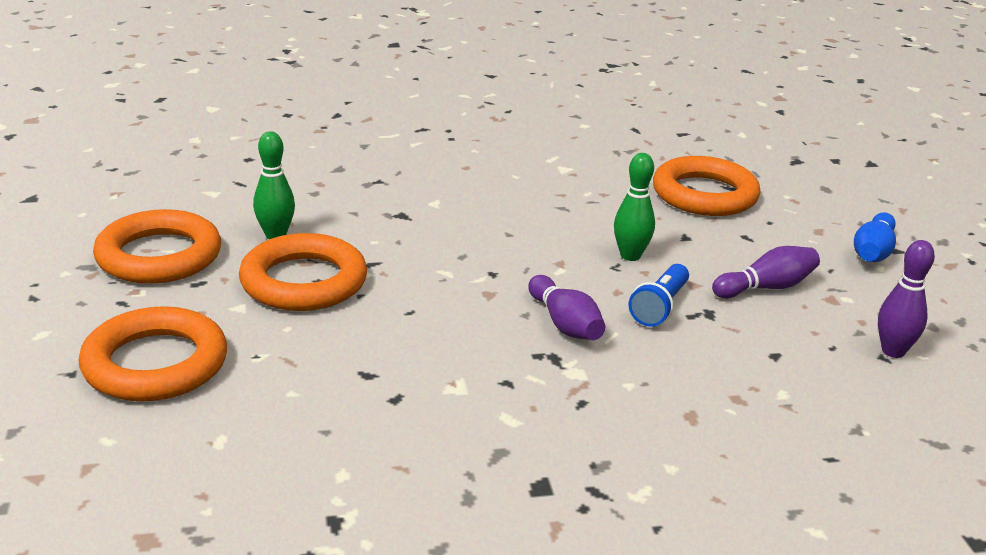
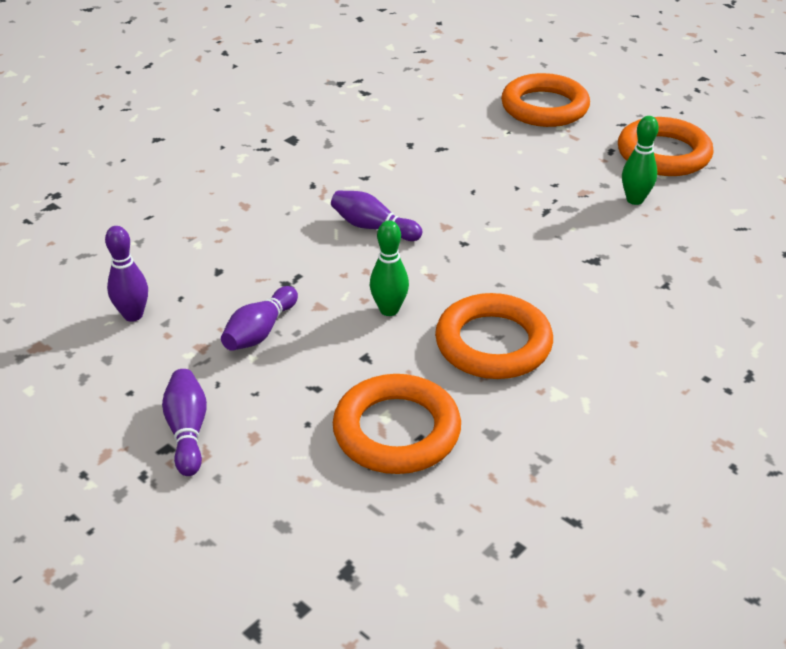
camera: 145 degrees right, 10 degrees up
(304, 281) = (560, 179): orange ring -> orange ring (493, 343)
(659, 307) = (325, 271): blue flashlight -> none
(873, 252) = (187, 431): blue bowling pin -> purple bowling pin

